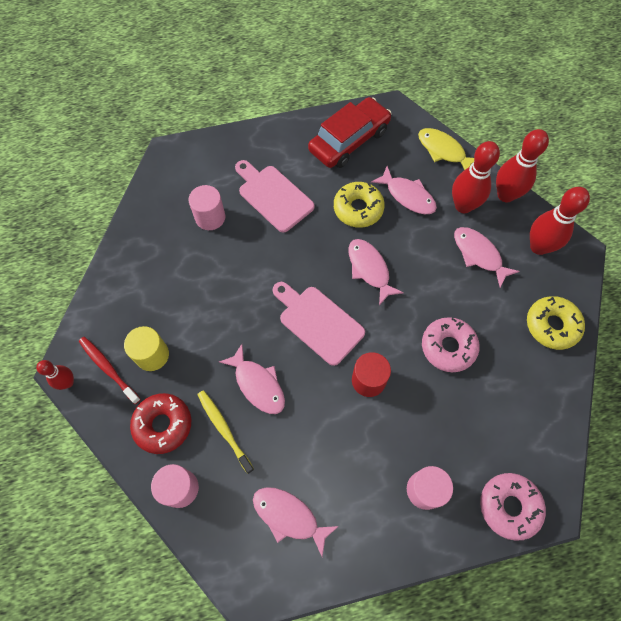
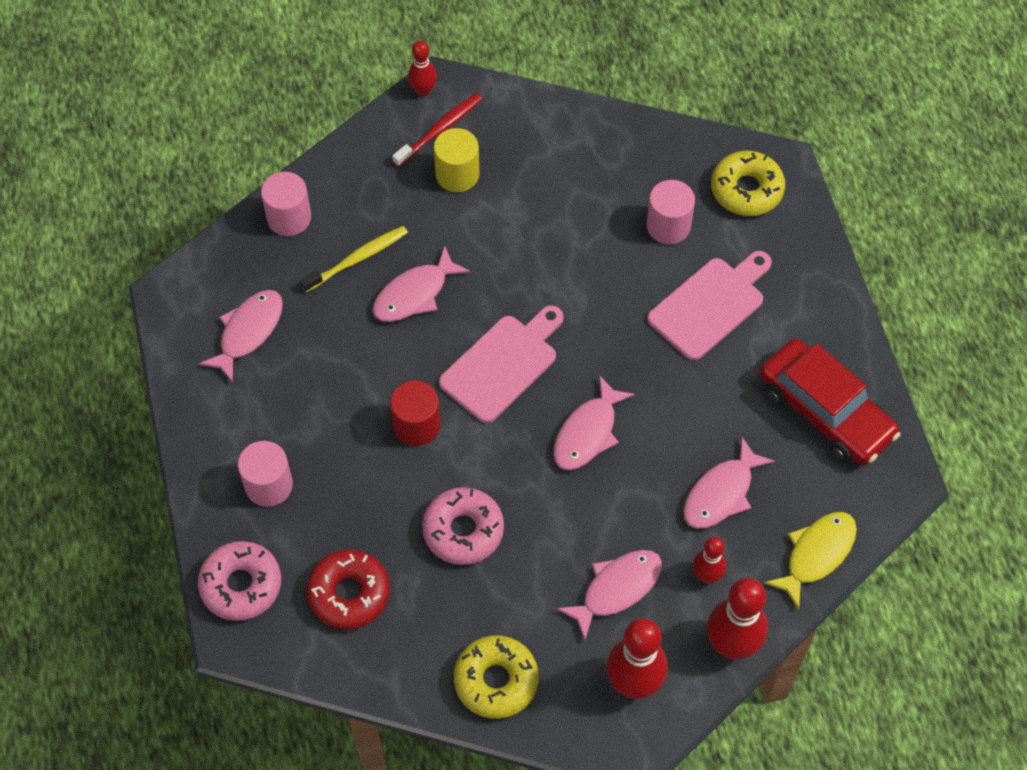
camera: 90 degrees right, 5 degrees down
(163, 425) = (366, 194): red donut -> red donut (349, 593)
(358, 209) = (693, 420): yellow donut -> yellow donut (746, 190)
(369, 269) = (587, 433): pink fish -> pink fish turned 150 degrees clockwise
(463, 206) = (707, 575): red bowling pin -> red bowling pin, size x0.57

